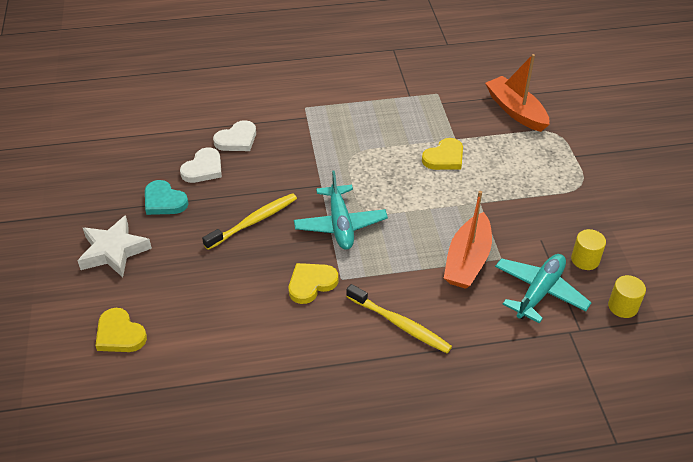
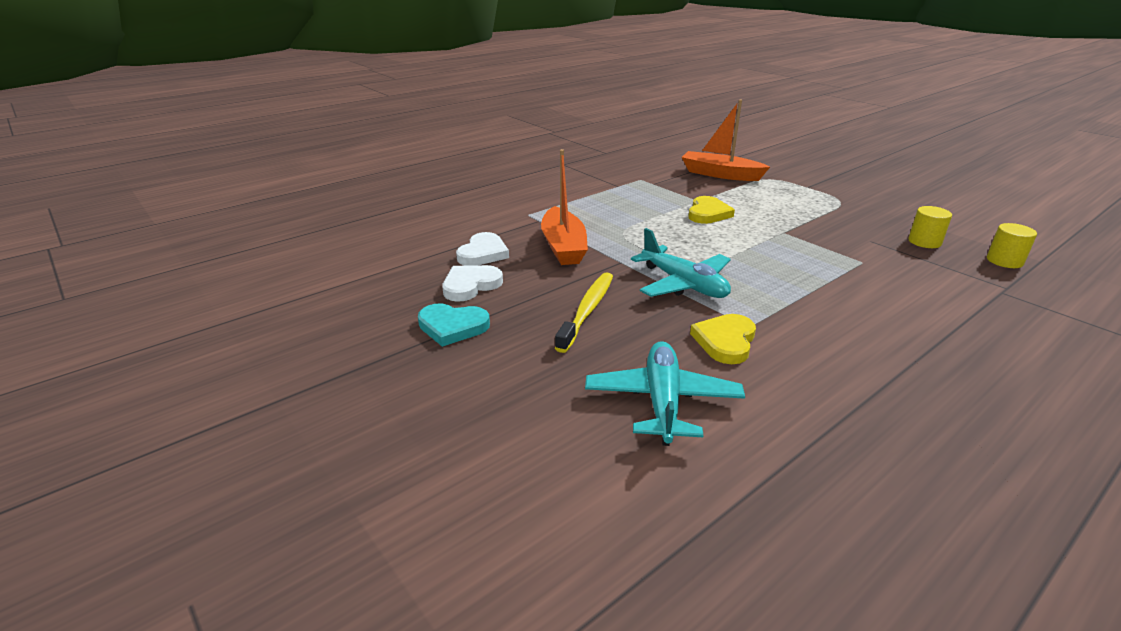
camera: 30 degrees left, 15 degrees down
(114, 251) = (434, 398): white star -> none
(120, 334) = (550, 493): yellow heart -> none
(203, 168) = (470, 285): white heart -> white heart turned 135 degrees counterclockwise
(400, 324) = (863, 341): yellow toothbrush -> none
(467, 260) = (839, 272): orange boat -> orange boat (563, 246)
(539, 292) = (932, 273): turquoise plane -> turquoise plane (662, 401)

